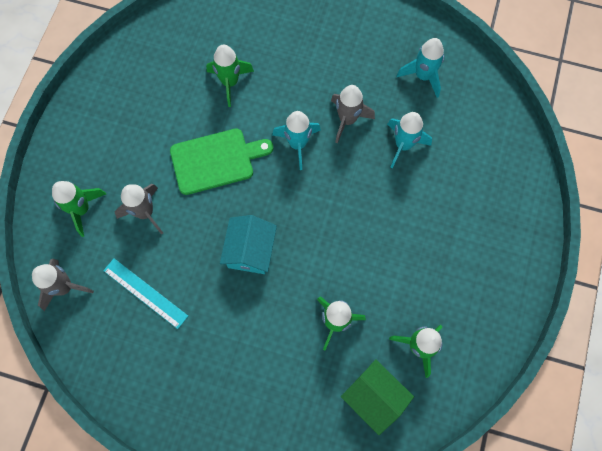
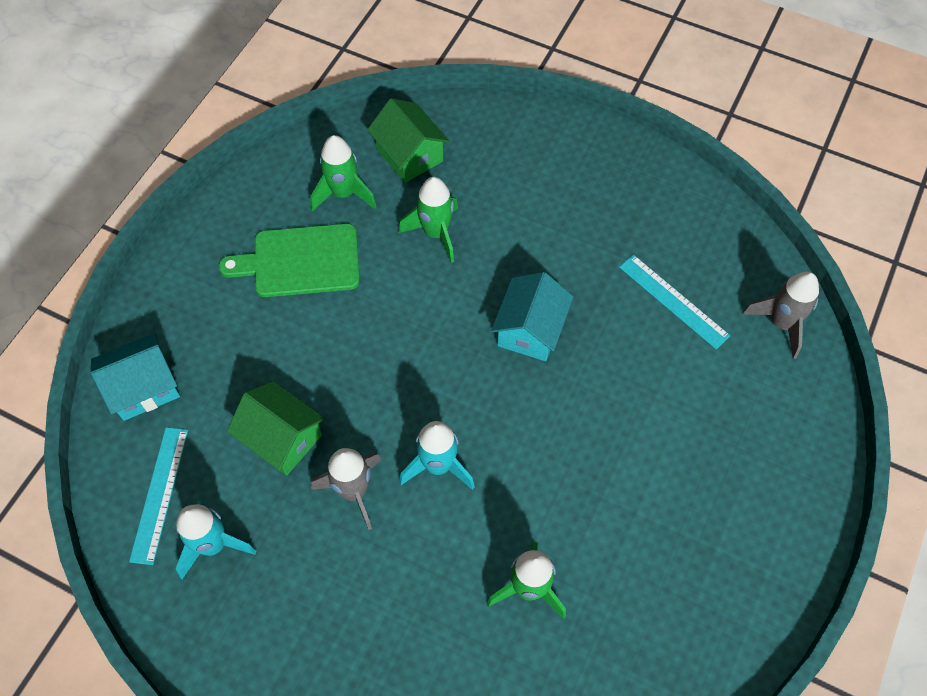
camera: 170 degrees left, 10 degrees down
(81, 209) = (765, 421): green rocket -> none
(145, 212) = (672, 402): grey rocket -> none
(216, 160) = (564, 461): green cutting board -> green cutting board (300, 261)
(403, 145) = (282, 438): turquoise rocket -> green house
(467, 99) = (159, 494): none -> turquoise ruler
(507, 163) = (144, 387): none -> turquoise house

